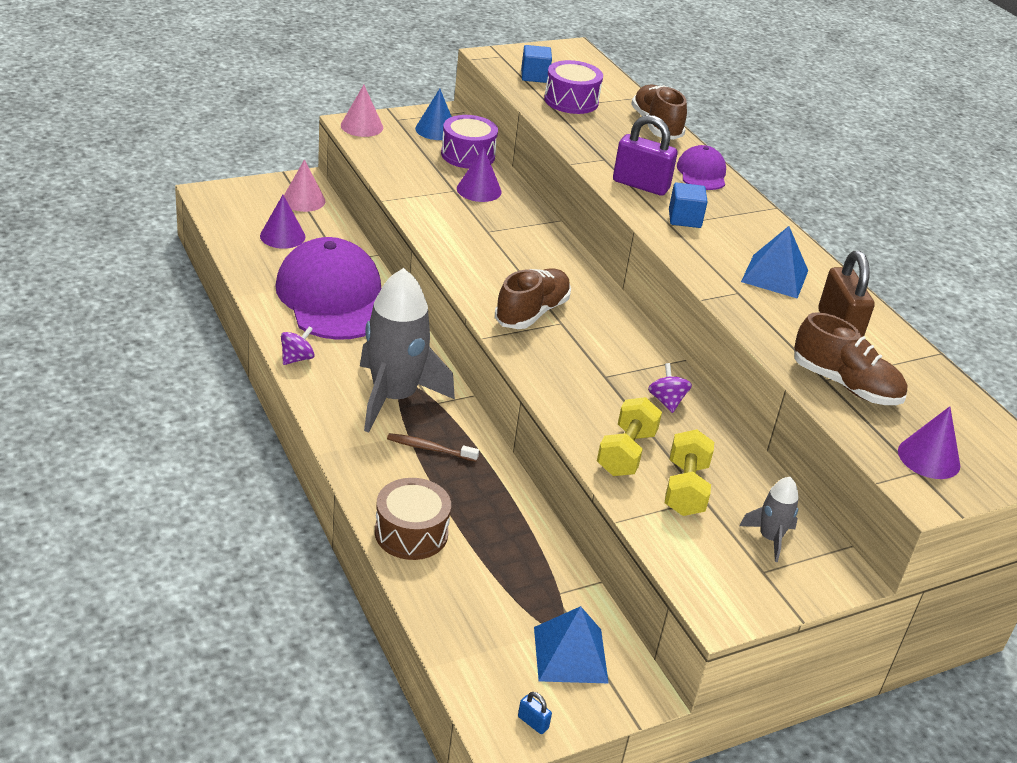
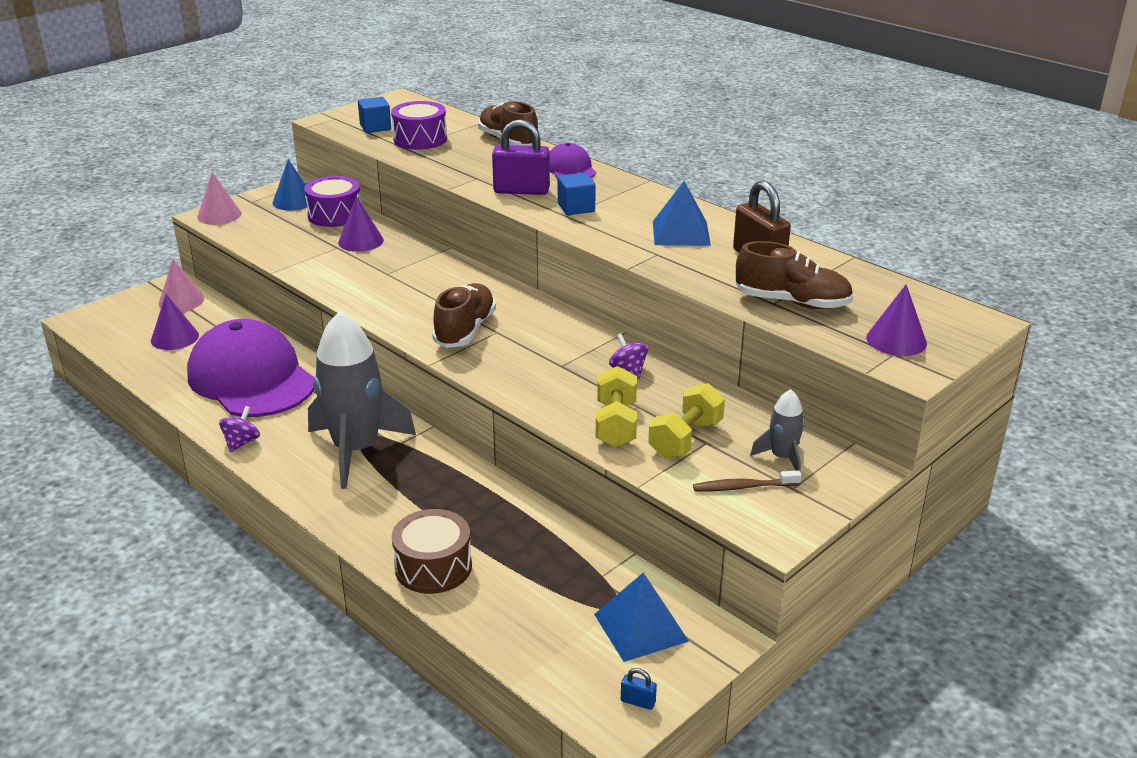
camera: 15 degrees left, 5 degrees down
(430, 449) = (414, 485): brown toothbrush -> brown toothbrush (744, 487)
(685, 489) = (685, 439): yellow dumbbell -> yellow dumbbell turned 45 degrees clockwise

